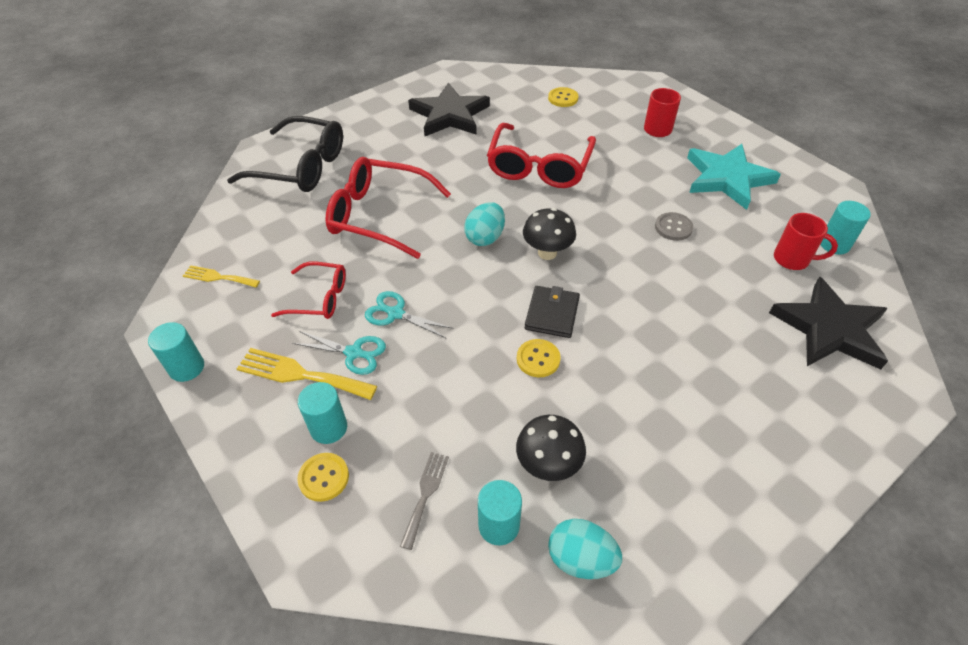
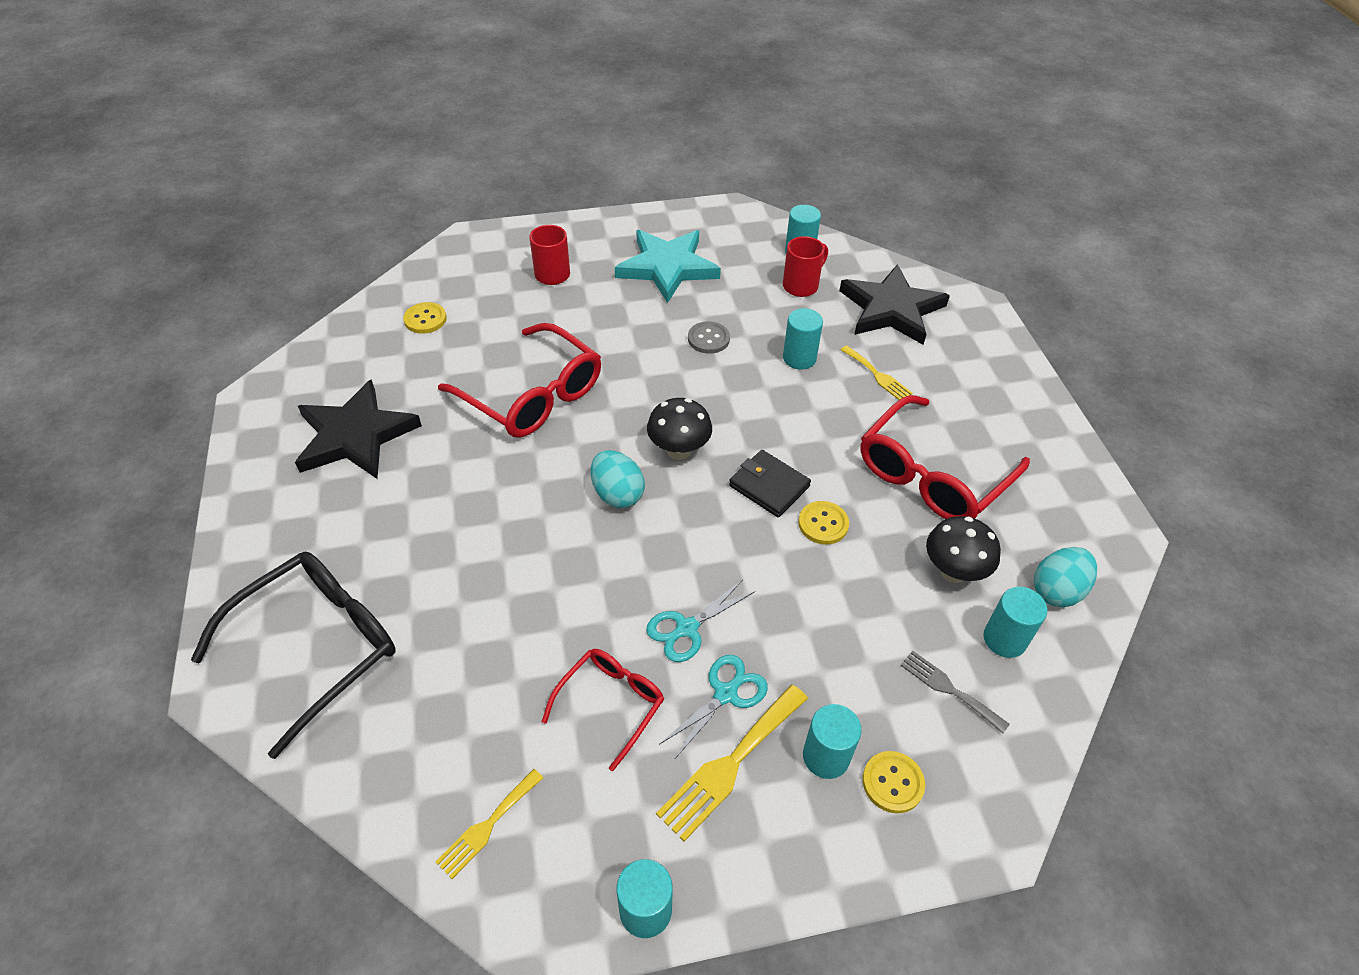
camera: 65 degrees left, 0 degrees up
(379, 215) = (500, 585): red glasses -> red glasses (932, 474)
(704, 286) = (799, 358): none -> turquoise cylinder
(733, 344) = (877, 375): none -> yellow fork

